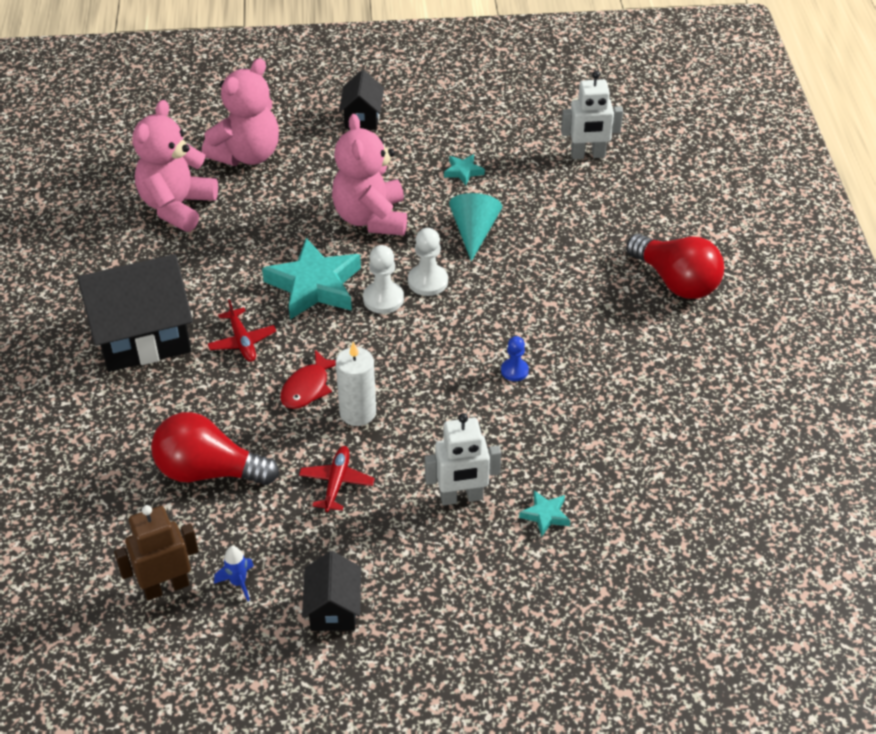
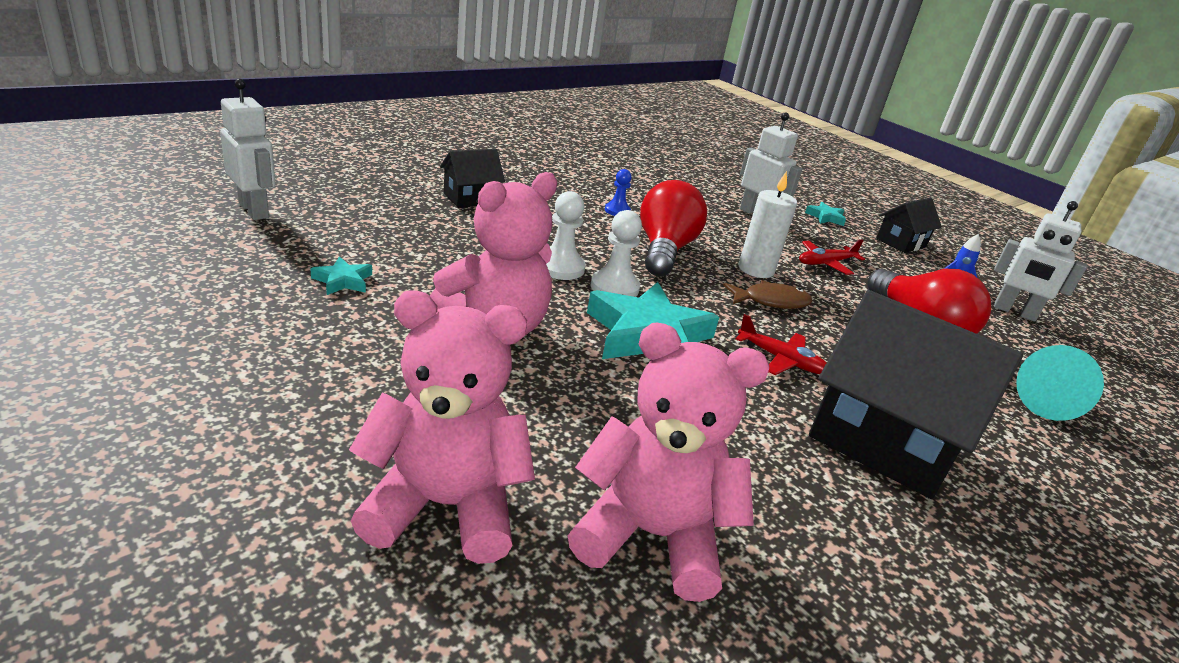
camera: 130 degrees left, 15 degrees down
(166, 587) = (1014, 312): brown robot -> white robot
(177, 207) = (651, 535): pink teddy bear -> pink teddy bear turned 150 degrees counterclockwise
(242, 341) = (781, 360): red plane -> red plane turned 90 degrees clockwise
(307, 387) = (771, 301): red fish -> brown fish
(362, 118) = (246, 400): black house -> black house (470, 198)
(474, 232) = (456, 255): turquoise cone -> turquoise cone (1052, 405)
(545, 515) = (723, 186): turquoise star -> turquoise star (825, 217)
(675, 281) = (435, 160): red light bulb -> red light bulb (664, 250)

